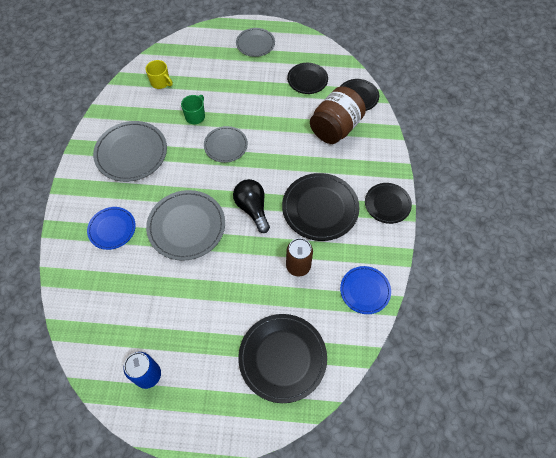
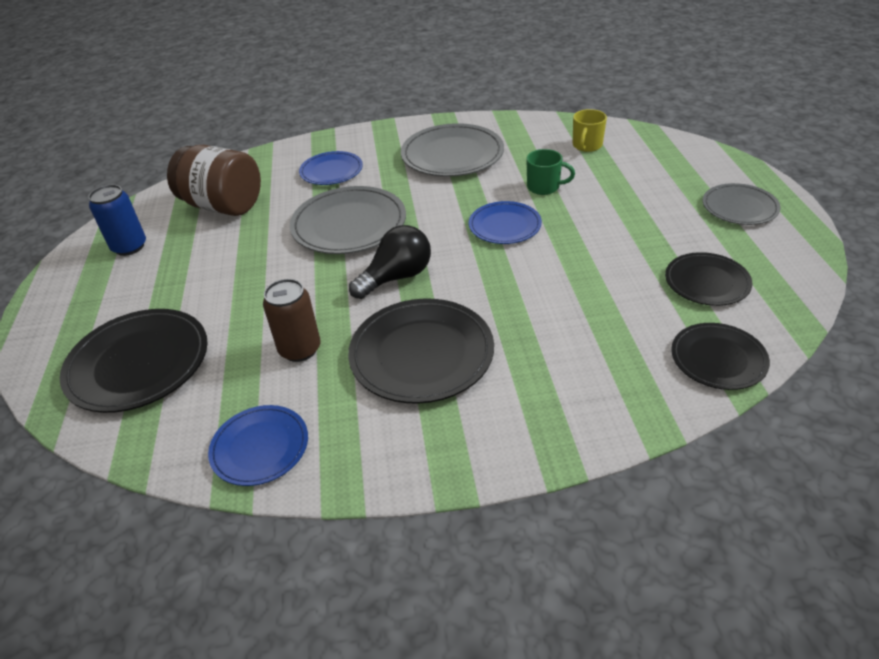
camera: 80 degrees right, 20 degrees down
(226, 145) = (504, 226): grey plate -> blue plate
(335, 128) = (614, 340): brown jar -> brown jar (223, 206)
(387, 204) = (463, 452): black plate -> none

